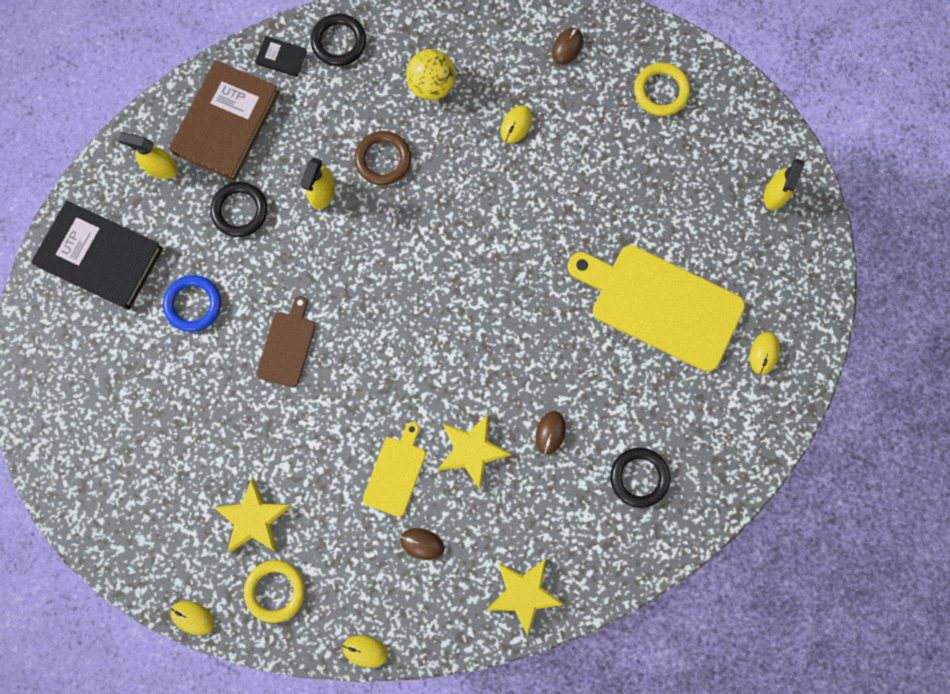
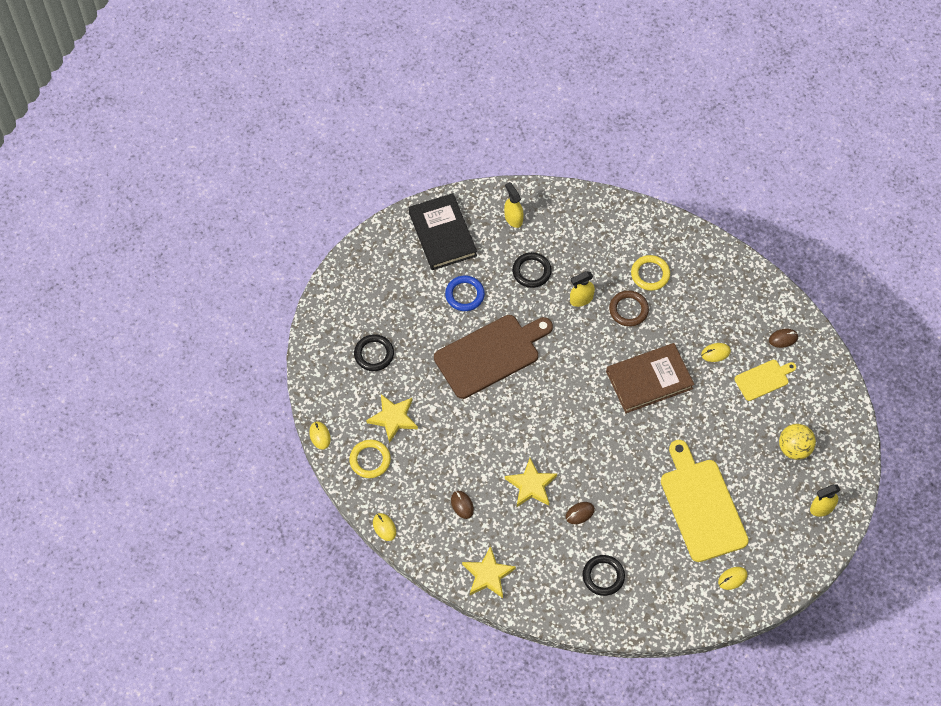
camera: 45 degrees right, 15 degrees down
(226, 123) = (567, 225): brown book -> brown book (649, 380)
(281, 58) = (626, 217): black book -> none
(287, 346) = (490, 354): brown cutting board -> brown cutting board, size x1.96
(339, 42) = (664, 235): black ring -> black ring (374, 354)
(395, 473) = (483, 460): yellow cutting board -> yellow cutting board (763, 379)
(432, 85) = (691, 296): yellow ball -> yellow ball (794, 448)
(661, 91) = (812, 403): yellow ring -> yellow ring (650, 274)

